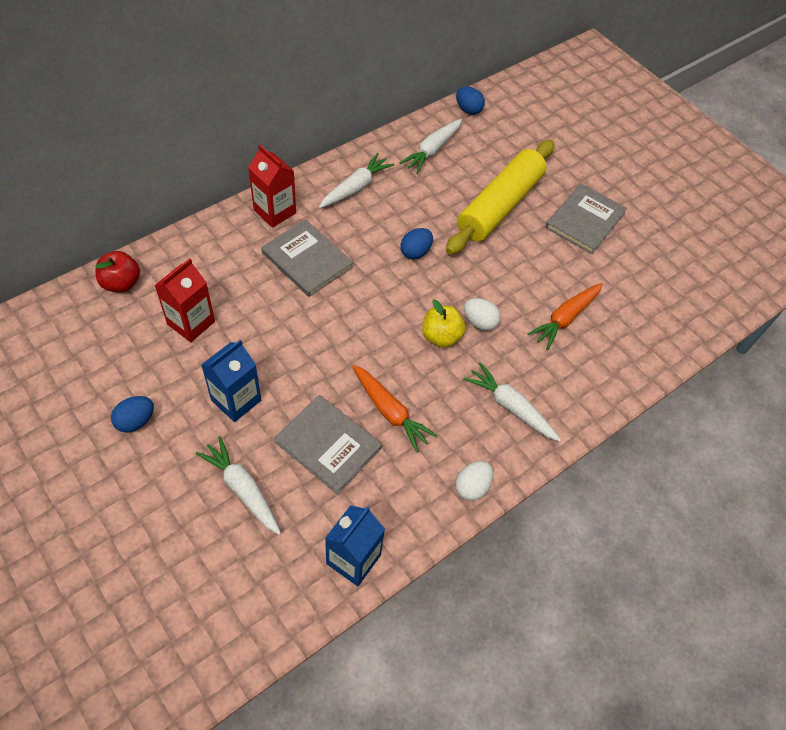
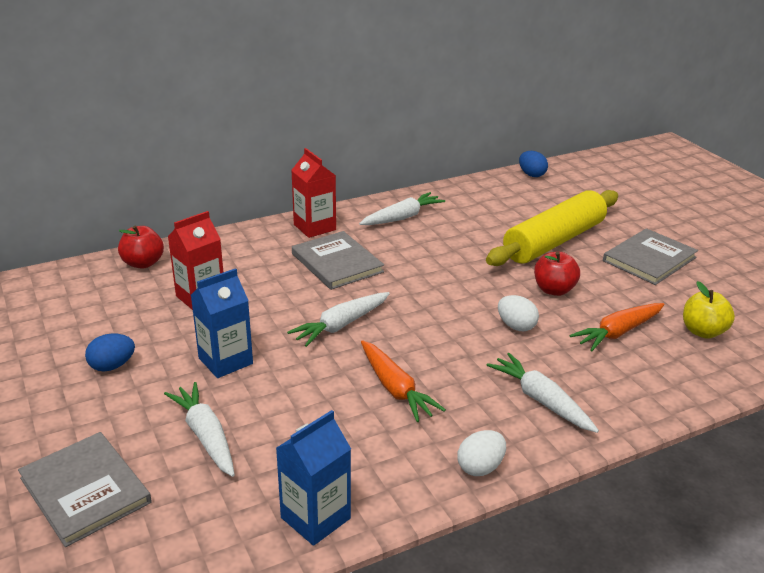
camera: 15 degrees right, 25 degrees down
(328, 445) = (315, 409): grey book -> grey book (85, 490)
(415, 252) = (454, 267): blue egg -> none
(432, 150) = (488, 198): white carrot -> white carrot (341, 325)
(441, 336) = (469, 333): yellow apple -> yellow apple (703, 332)
(506, 272) = (554, 290): none -> red apple

